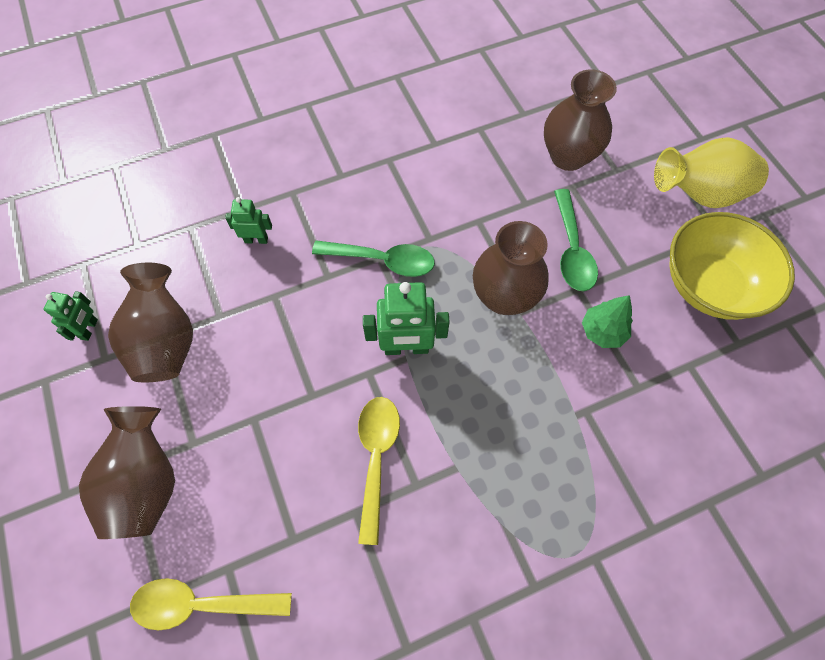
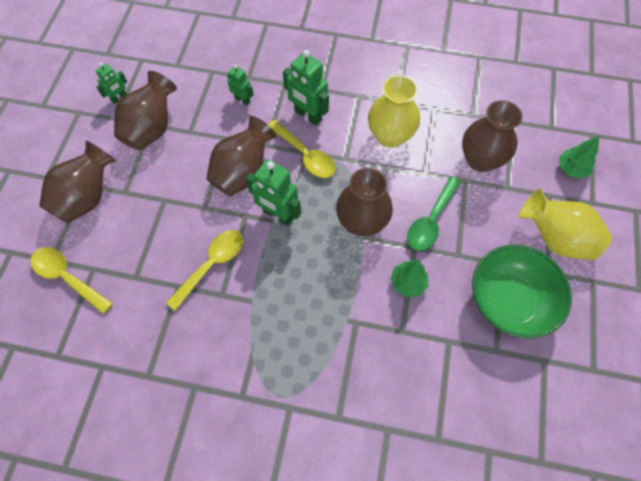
camera: 35 degrees right, 0 degrees up
(326, 325) = (243, 173): none -> brown vase
(349, 214) = (308, 115): none -> green robot
(382, 261) = (305, 155): green spoon -> yellow spoon
(458, 184) = (390, 136): none -> yellow vase
(657, 116) = (571, 169): none -> green tree
(709, 285) = (508, 301): yellow bowl -> green bowl

